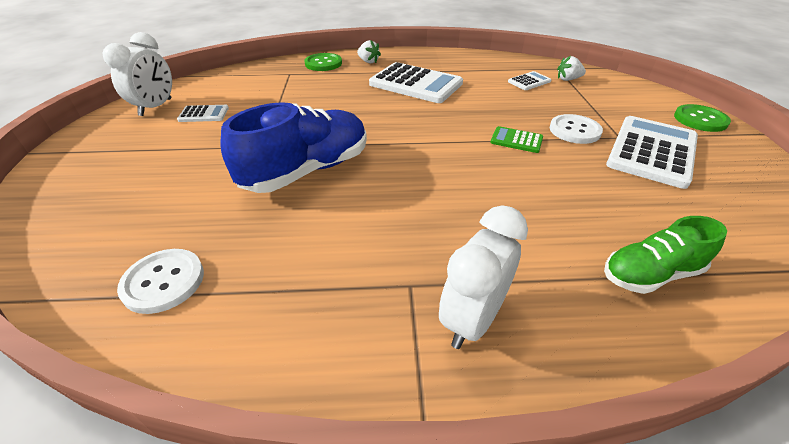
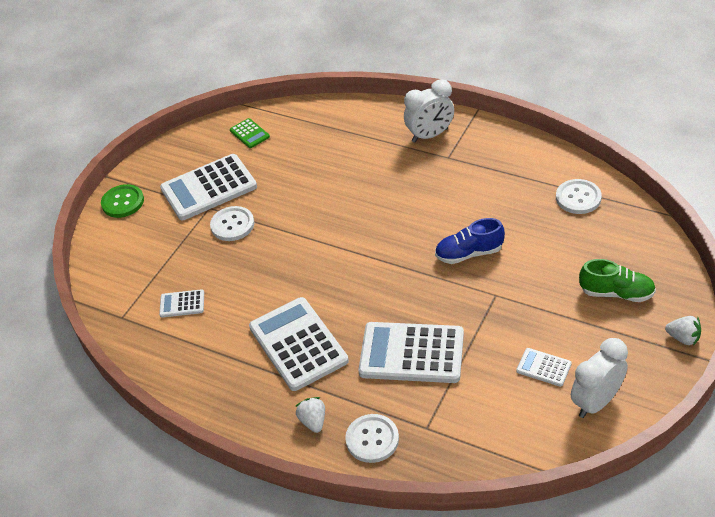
camera: 145 degrees left, 5 degrees up
(307, 171) = (469, 253): blue shoe -> blue shoe, size x0.59
(322, 98) = (411, 353): none -> white calculator
(323, 63) = (372, 439): green button -> white button
(516, 140) = (288, 230): green calculator -> green calculator (249, 133)
(568, 79) = (141, 293): white strawberry -> white strawberry (683, 338)
(650, 274) = (327, 126): green shoe -> green shoe (616, 293)

